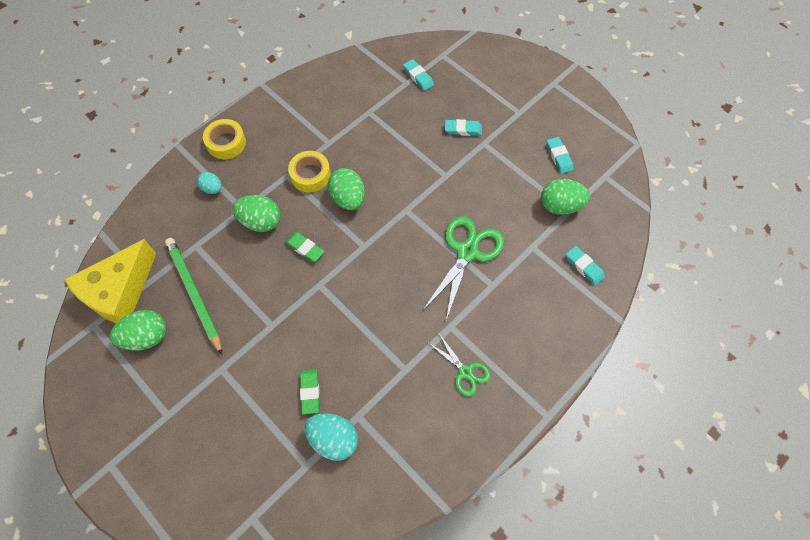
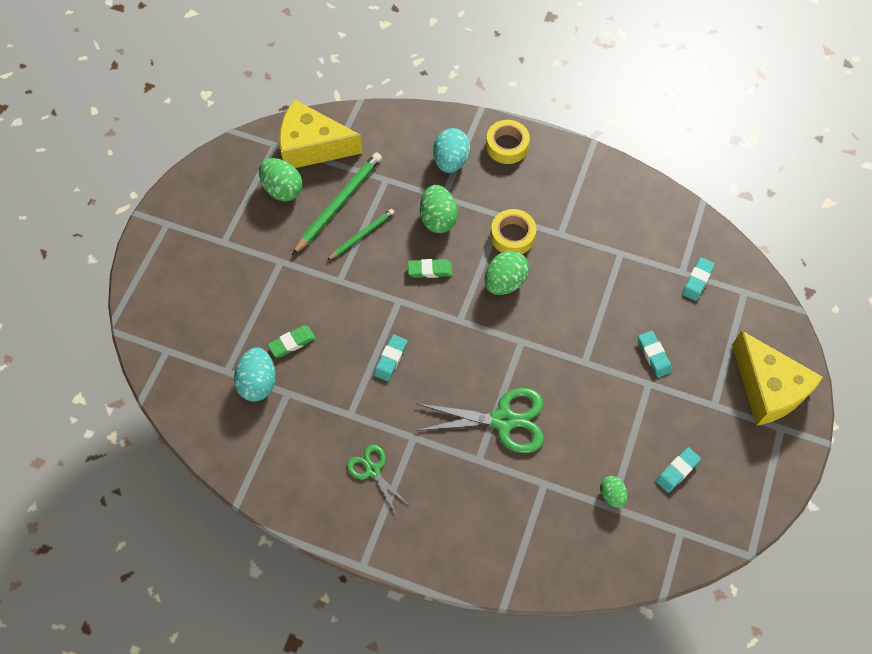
camera: 65 degrees right, 0 degrees up
(212, 188) = (451, 161): turquoise egg -> turquoise egg, size x1.69
(238, 288) = (362, 235): none -> green pencil
(305, 248) = (430, 270): green eraser -> green eraser turned 75 degrees clockwise
(465, 372) = (372, 470): green scissors -> green scissors turned 120 degrees clockwise
(521, 76) = (768, 388): none -> yellow cheese
(560, 206) = (612, 495): green egg -> green egg, size x0.59
(584, 267) = (548, 547): turquoise eraser -> turquoise eraser (390, 359)

